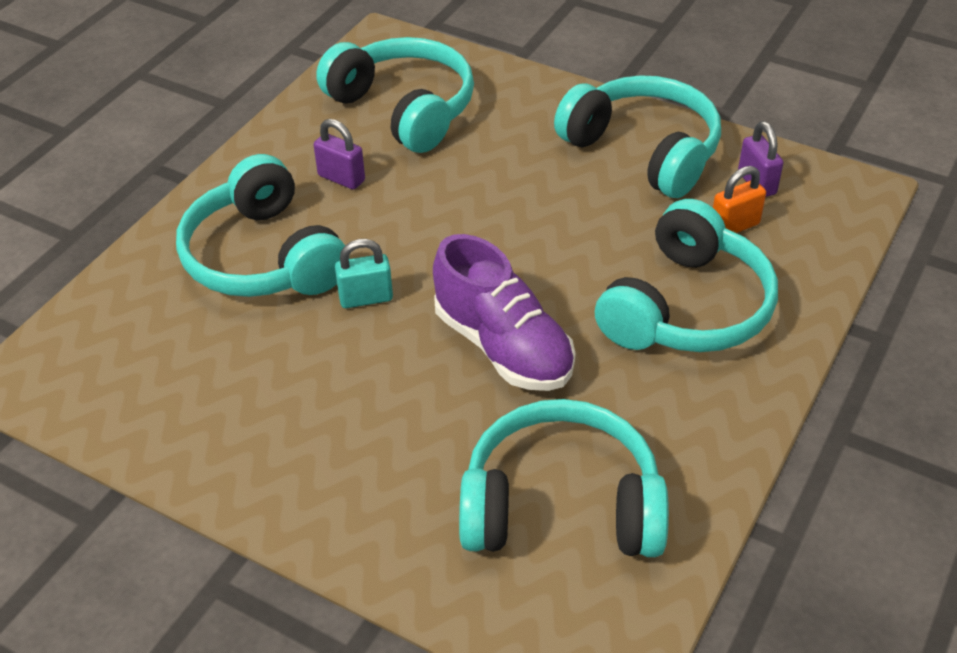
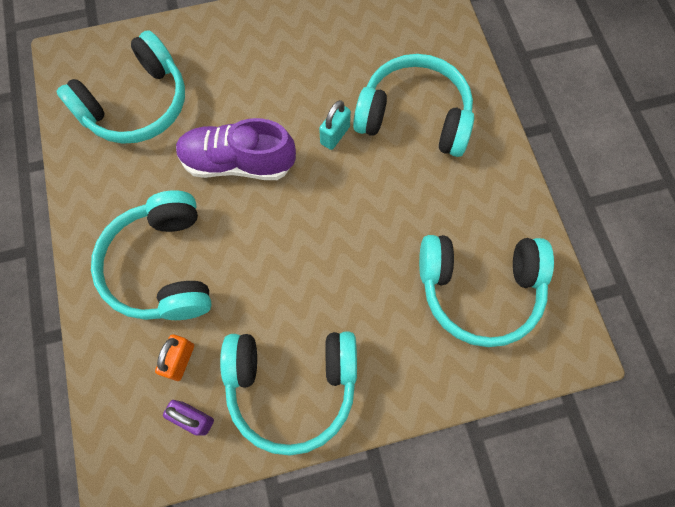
camera: 135 degrees right, 25 degrees up
(341, 178) = (443, 200): purple padlock -> none

